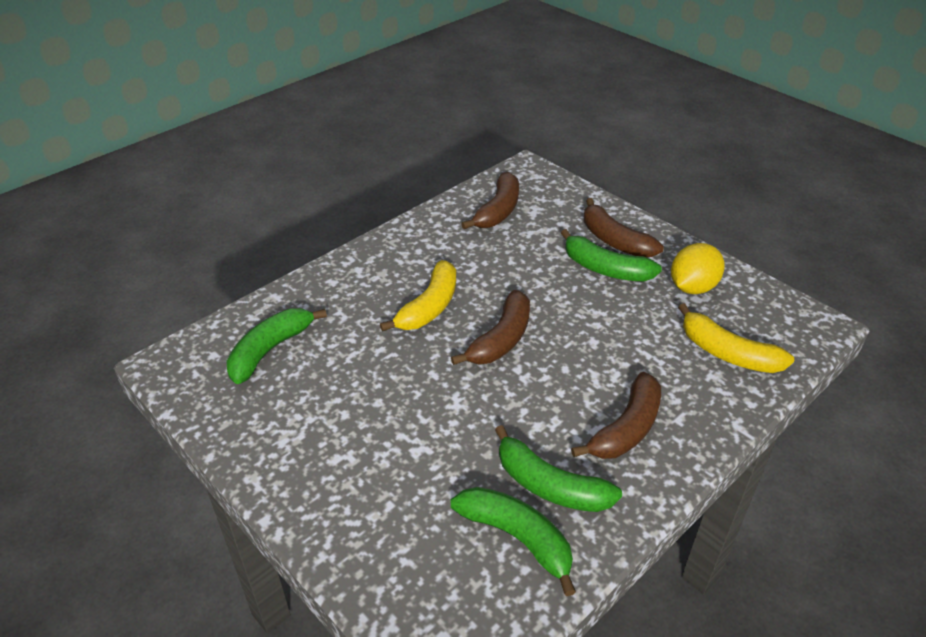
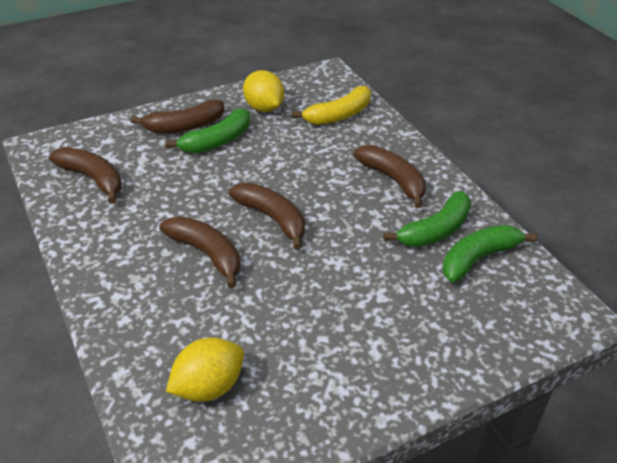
camera: 75 degrees left, 0 degrees up
(270, 350) = (208, 387): green banana -> yellow lemon
(429, 307) = (206, 253): yellow banana -> brown banana

